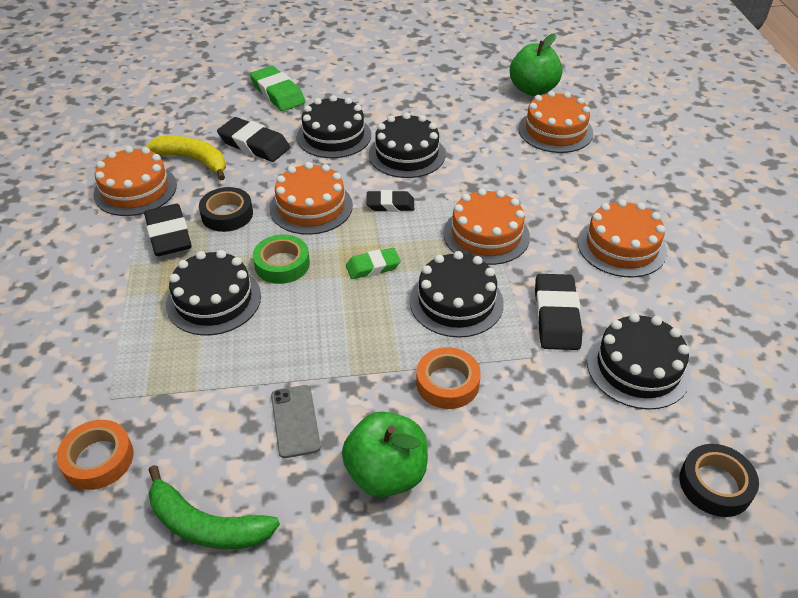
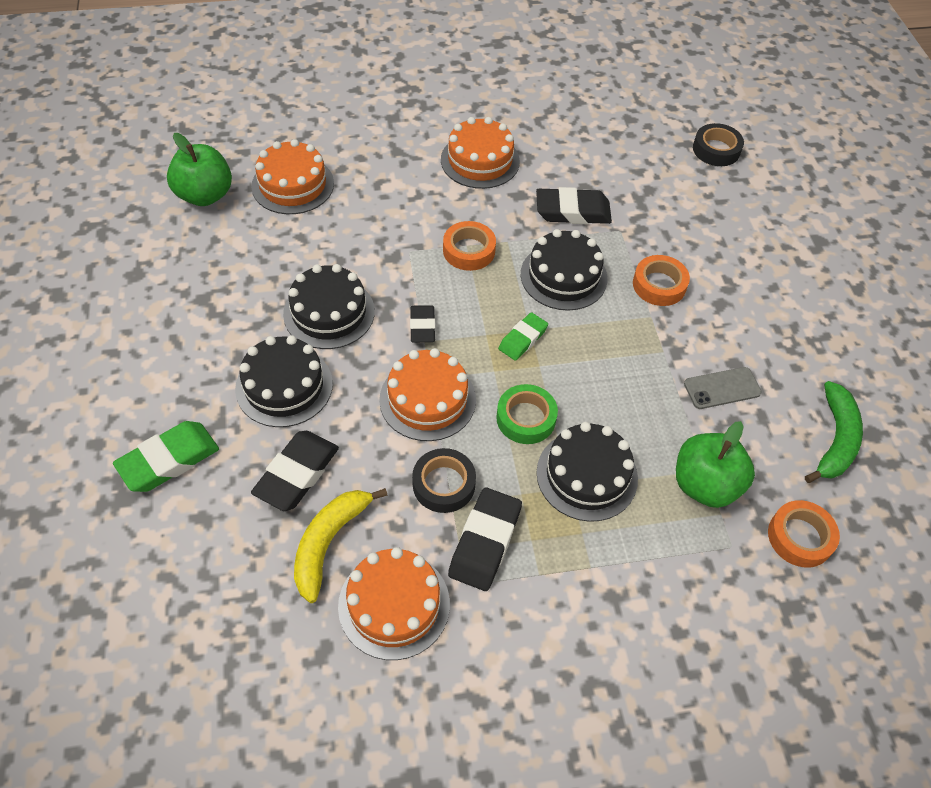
camera: 95 degrees left, 10 degrees up
(169, 235) = (485, 542): black eraser -> black eraser turned 45 degrees counterclockwise
(373, 267) = (523, 339): green eraser -> green eraser turned 60 degrees clockwise
(386, 473) = (756, 324): green apple -> green apple (705, 485)
(486, 235) = (469, 250): orange cake -> orange tape
(638, 368) = (620, 171): black cake -> none

